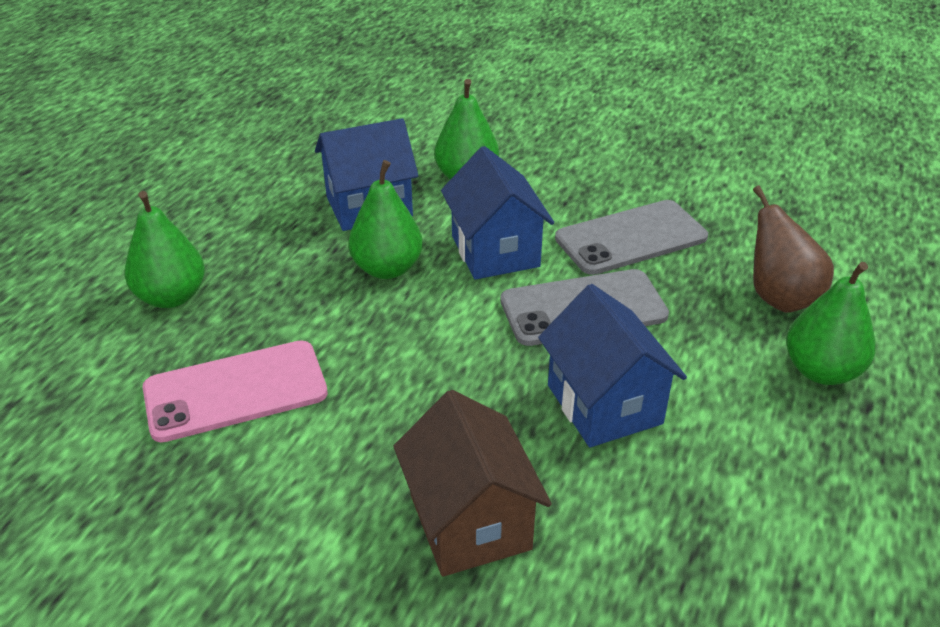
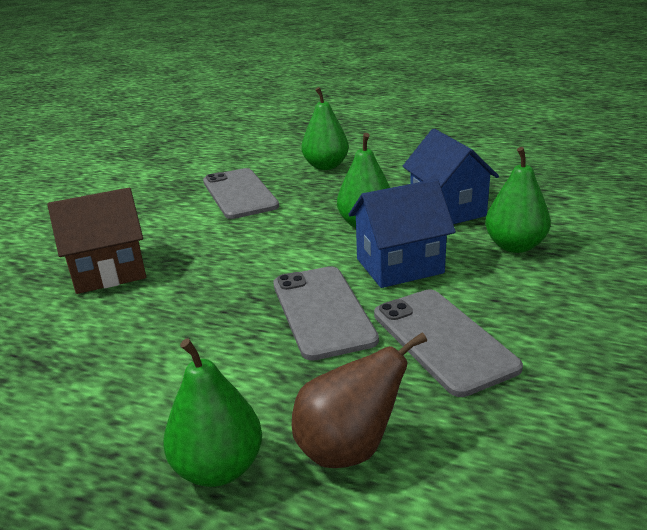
camera: 90 degrees right, 10 degrees down
(235, 391) = (239, 194): pink phone -> grey phone
(604, 404) = (199, 322): blue house -> none

